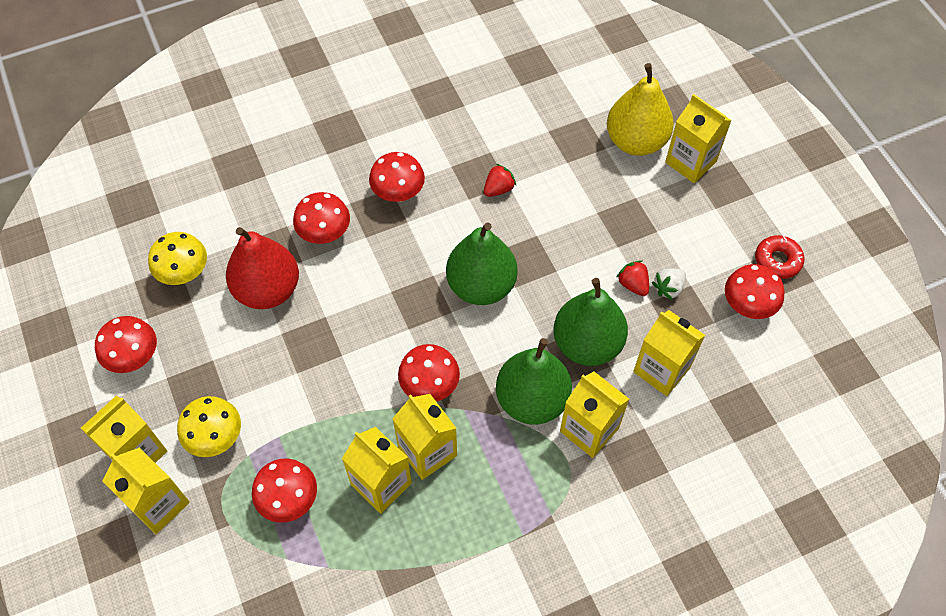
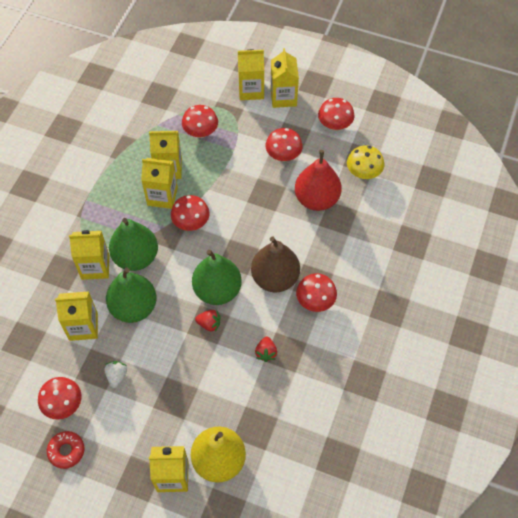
camera: 135 degrees right, 0 degrees up
(215, 437) = (259, 127): yellow mushroom -> none
(325, 233) = (325, 247): red mushroom -> red mushroom (283, 155)
(410, 247) = (275, 278): none -> brown pear
(633, 284) = (138, 361): red strawberry -> red strawberry (209, 324)

